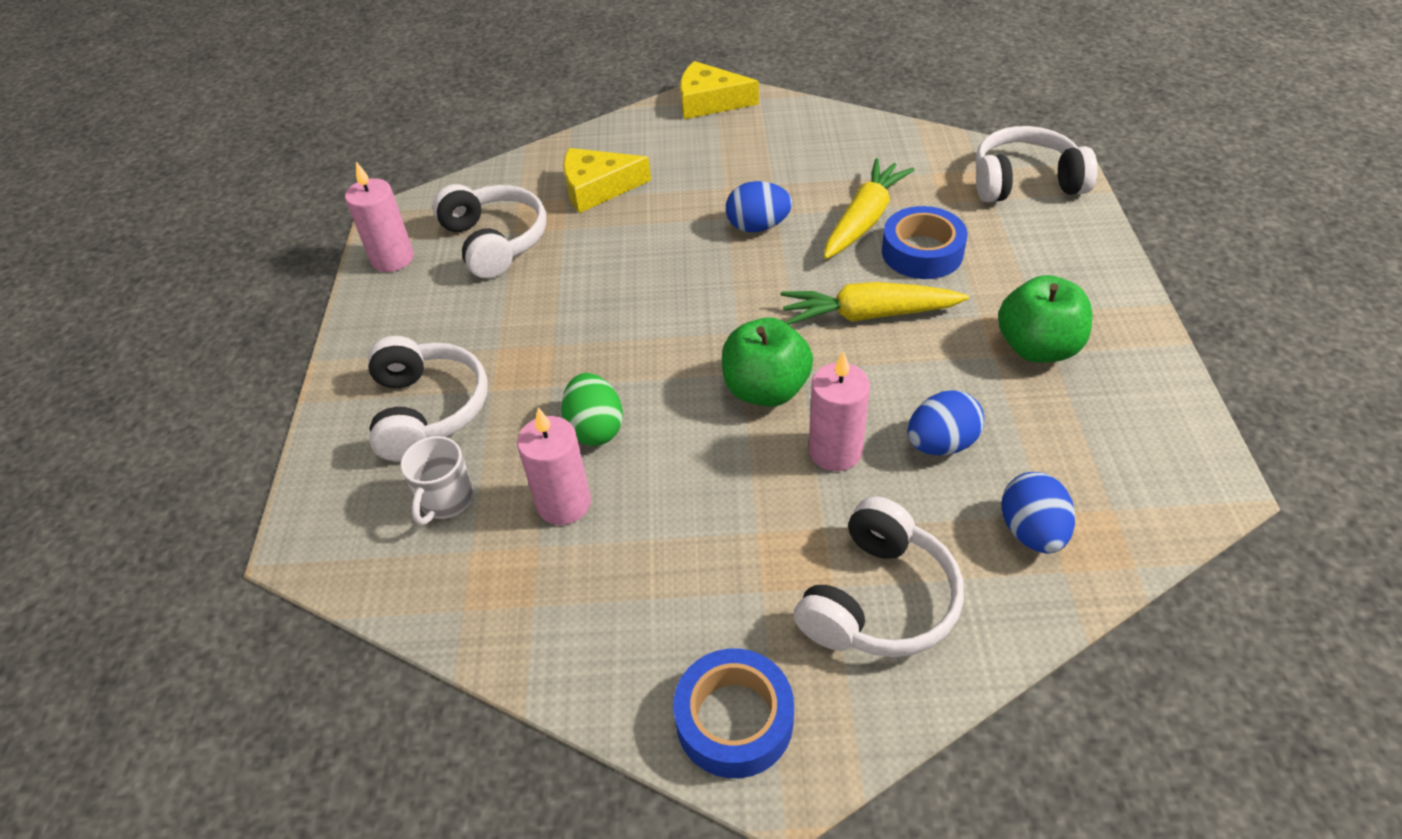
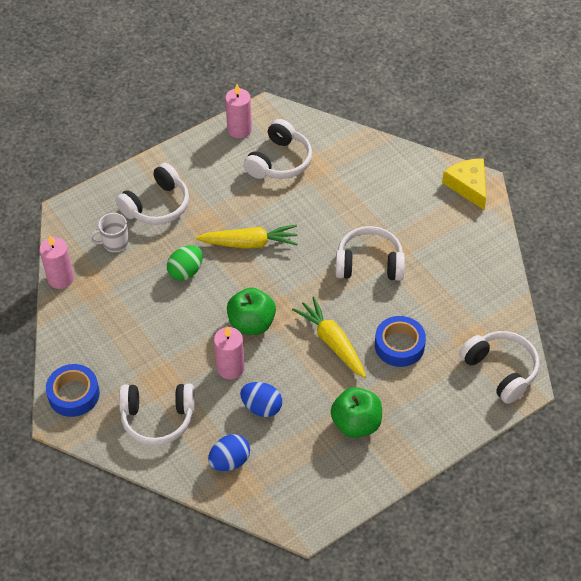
camera: 55 degrees right, 5 degrees up
(564, 503) = (138, 284): pink candle -> pink candle (60, 278)
(597, 188) = (351, 178): yellow cheese -> none
(758, 226) = (369, 264): blue egg -> white headphones
(864, 220) = (409, 308): yellow carrot -> yellow carrot (249, 243)

